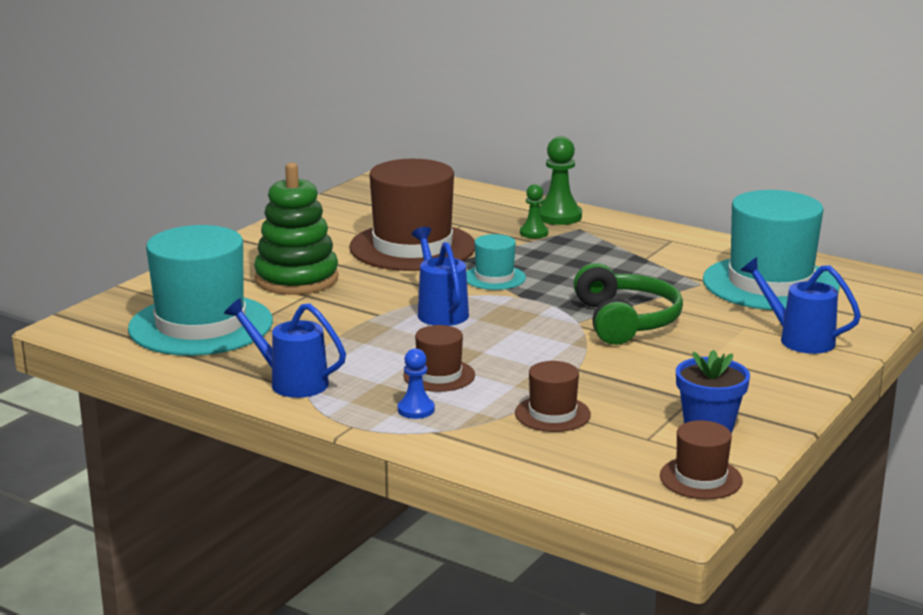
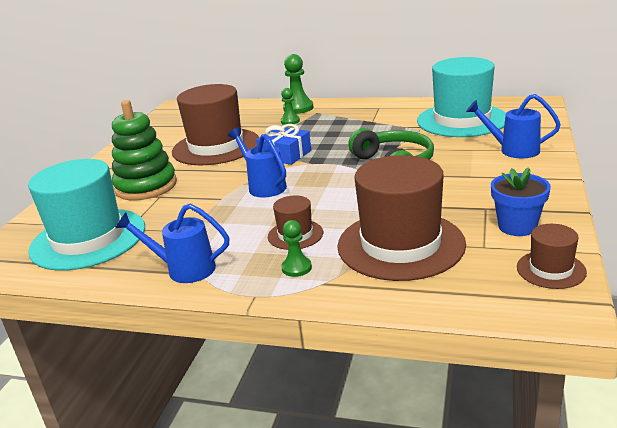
camera: 15 degrees left, 5 degrees up
(416, 410) = (296, 268): blue pawn -> green pawn
(494, 278) = (285, 154): turquoise hat -> blue gift
(552, 414) = (400, 244): brown hat -> brown hat, size x2.13

